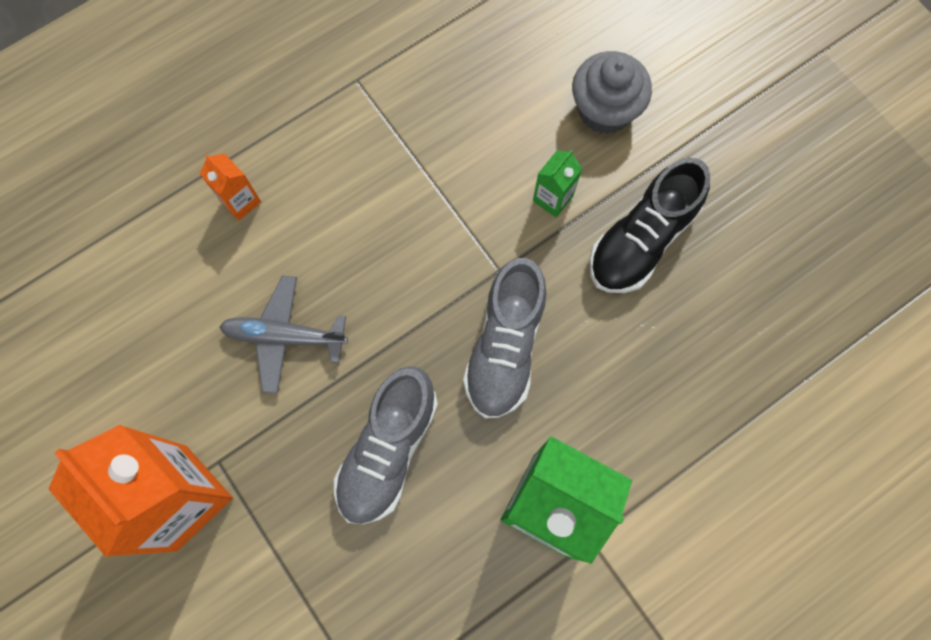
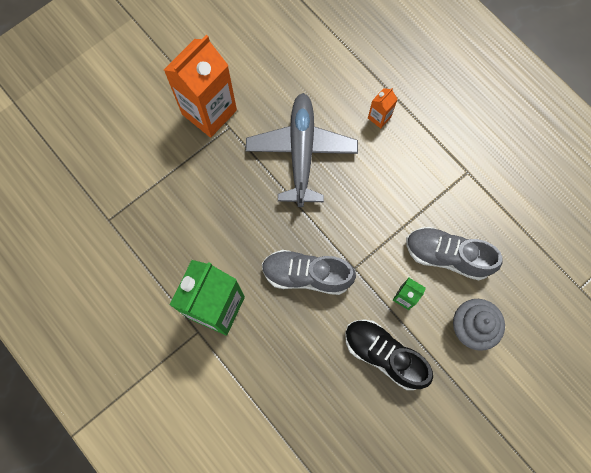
camera: 85 degrees right, 0 degrees up
(284, 336) = (301, 152): grey plane -> grey plane, size x1.64
(388, 450) = (241, 215): grey shoe -> grey shoe (447, 256)

